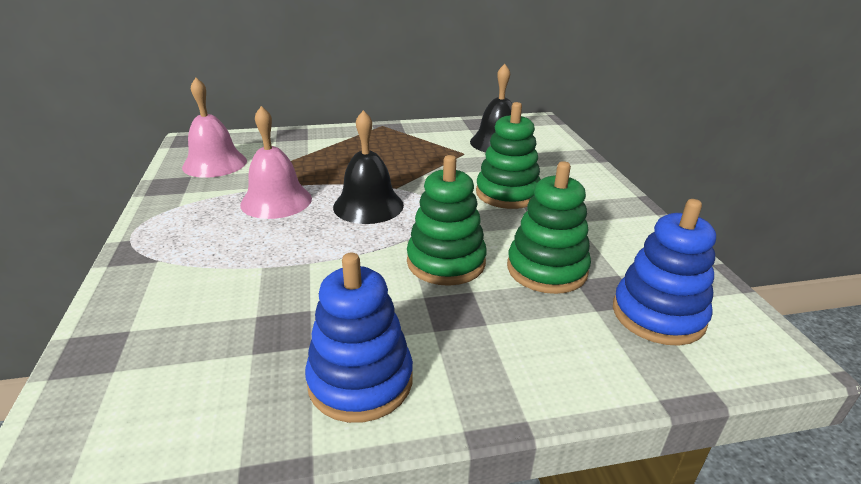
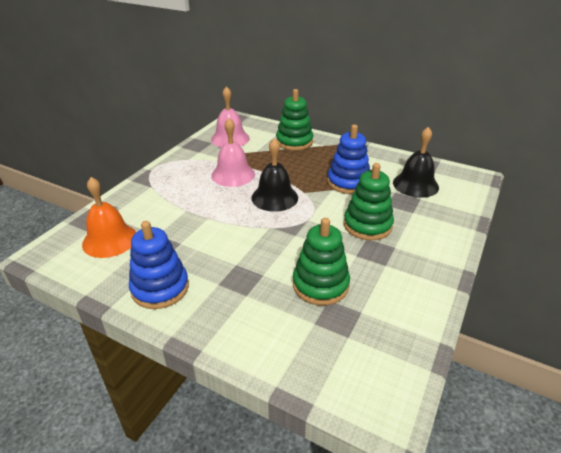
camera: 40 degrees right, 5 degrees up
(178, 362) = (109, 240): none -> orange bell
(446, 262) = (271, 251): green stacking toy -> green stacking toy (294, 142)
(658, 315) = (346, 347): blue stacking toy -> blue stacking toy (348, 182)

